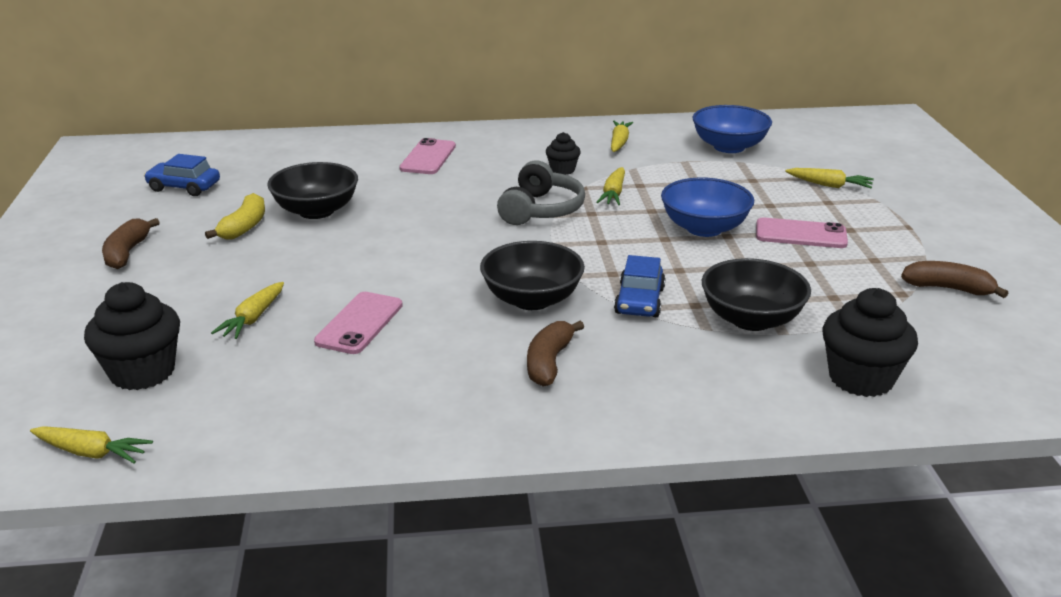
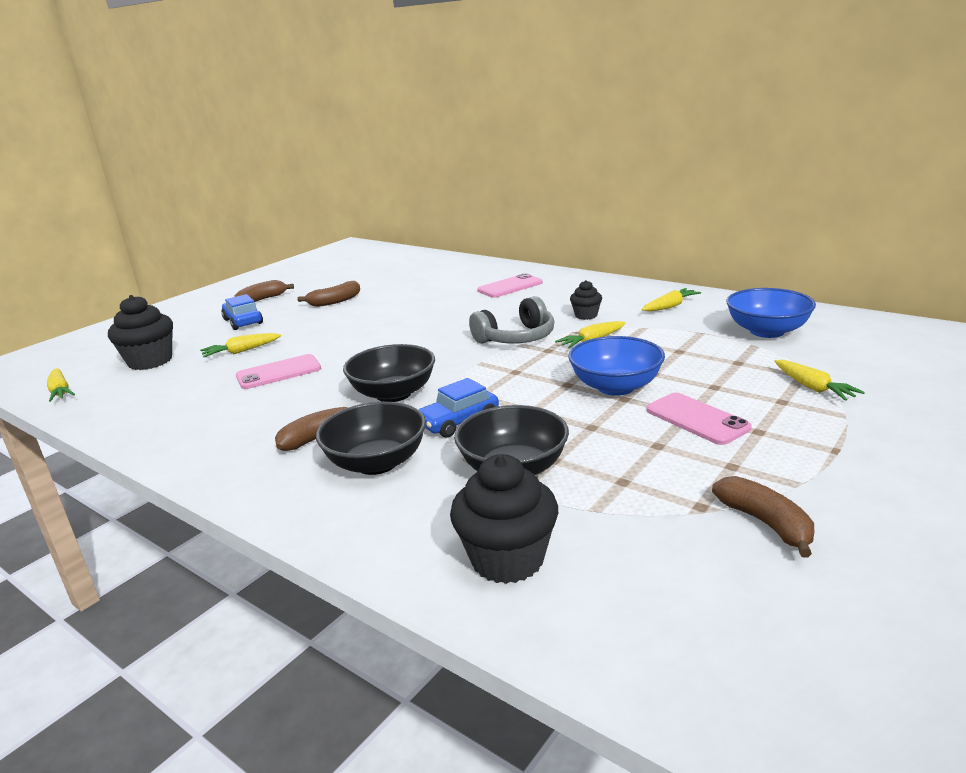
camera: 45 degrees right, 5 degrees down
(184, 187) = (350, 273): blue car -> blue car (243, 321)
(244, 227) = (334, 301): yellow banana -> brown banana
(316, 211) = (385, 302): black bowl -> black bowl (376, 463)

